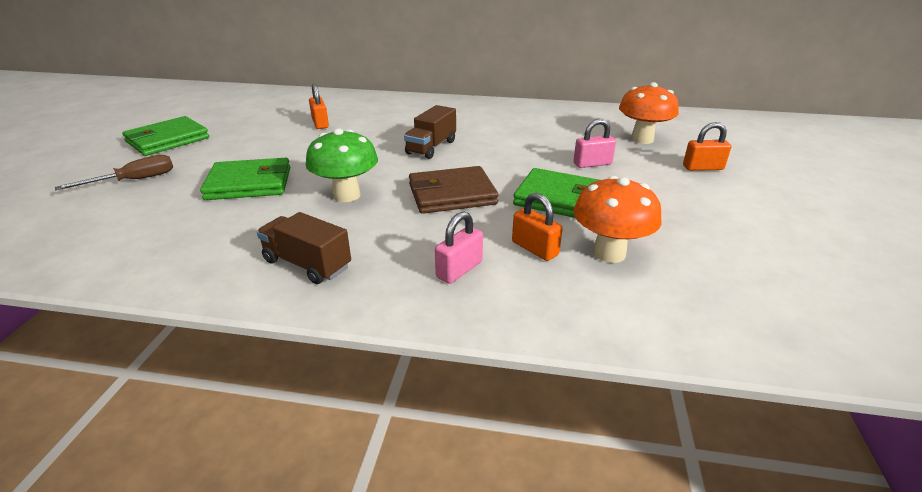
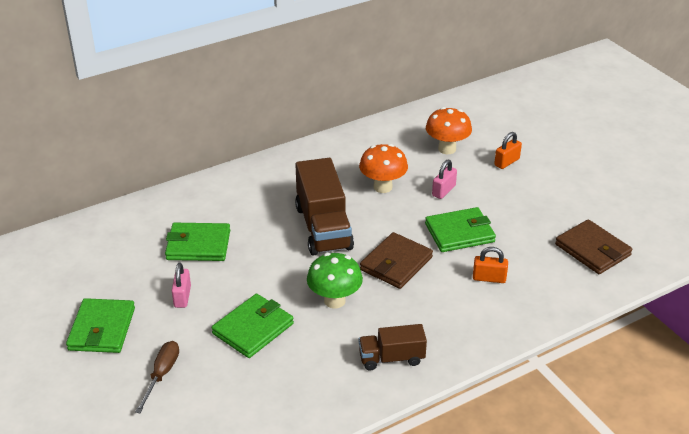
camera: 40 degrees left, 5 degrees up
(320, 123) = (198, 245): orange padlock -> green wallet
(431, 147) = (323, 227): brown truck -> brown truck, size x1.77
(459, 269) = (470, 313): pink padlock -> pink padlock (182, 297)
(609, 253) = (525, 260): orange mushroom -> orange mushroom (382, 187)
(730, 285) = (592, 250): none -> brown wallet

